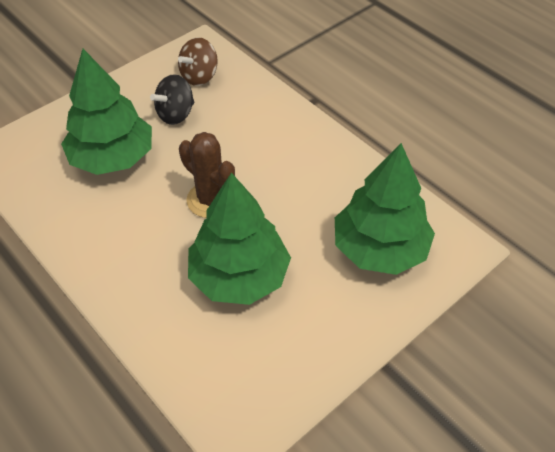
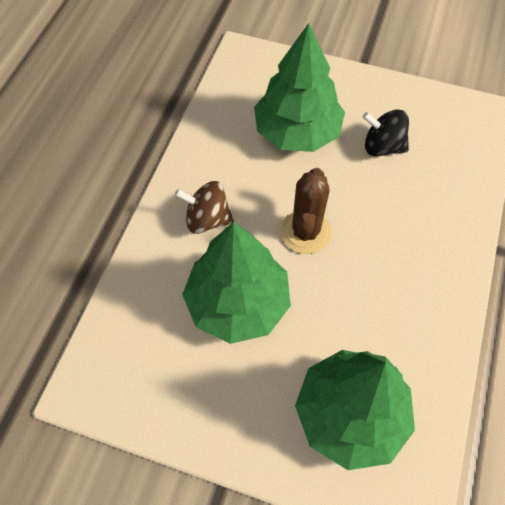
camera: 60 degrees right, 10 degrees up
(199, 76) = (444, 137): brown spinning top -> brown spinning top (207, 219)

